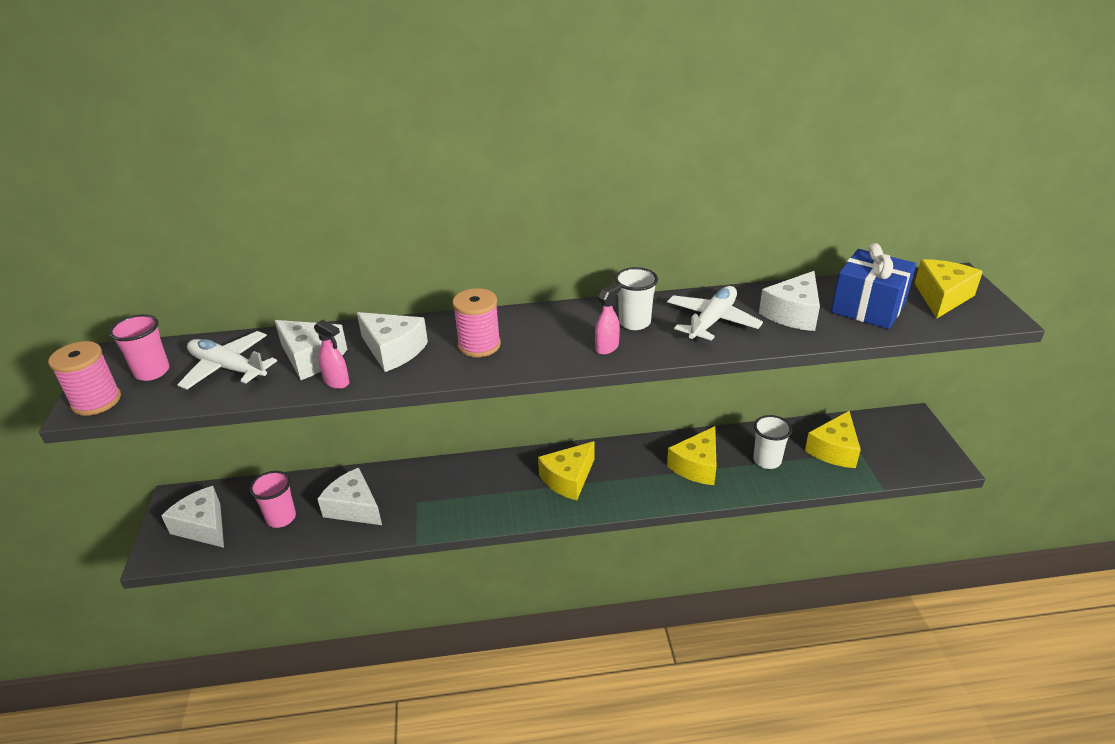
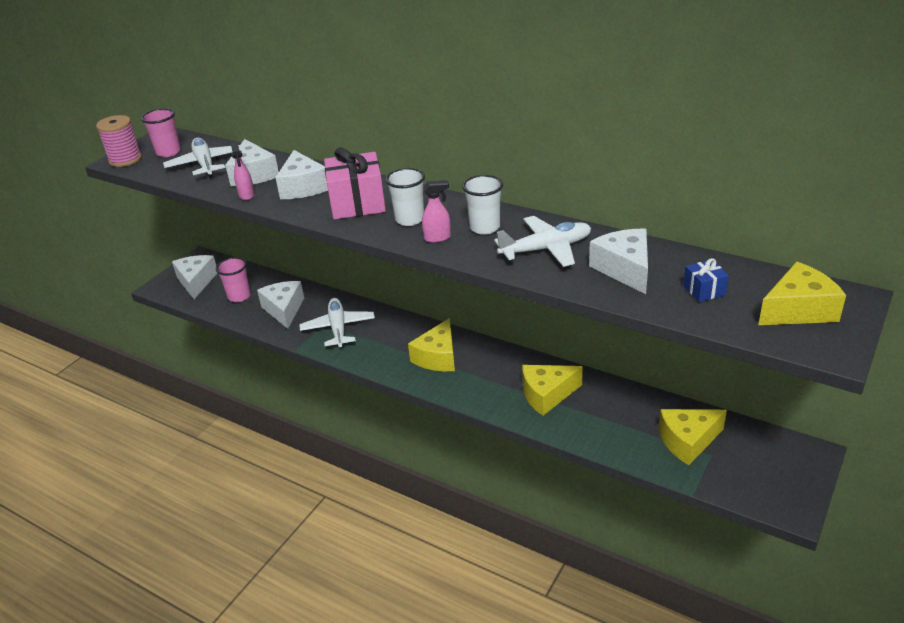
camera: 40 degrees right, 0 degrees up
(437, 498) = (338, 328): none -> white plane
(479, 345) = (357, 203): pink spool -> pink gift
(568, 479) = (438, 357): yellow cheese -> yellow cheese turned 60 degrees counterclockwise
(767, 460) = (612, 419): white cup -> white cup (409, 219)
(793, 314) = (624, 269): white cheese -> white cheese turned 90 degrees clockwise
(868, 308) = (704, 290): blue gift -> blue gift, size x0.48

